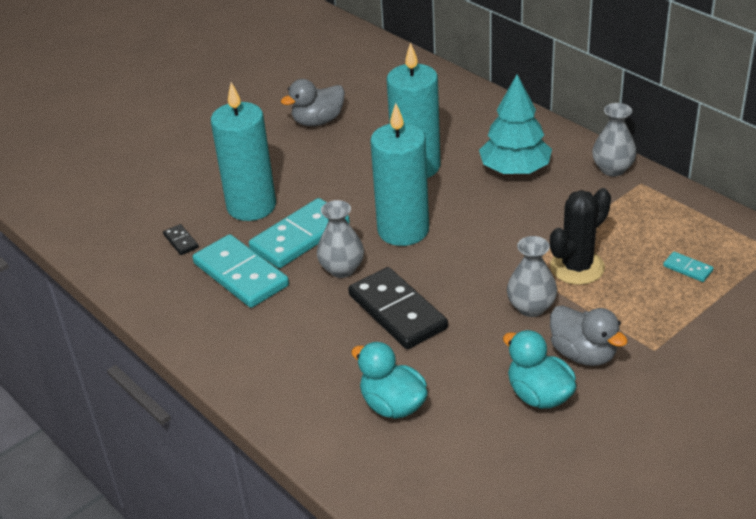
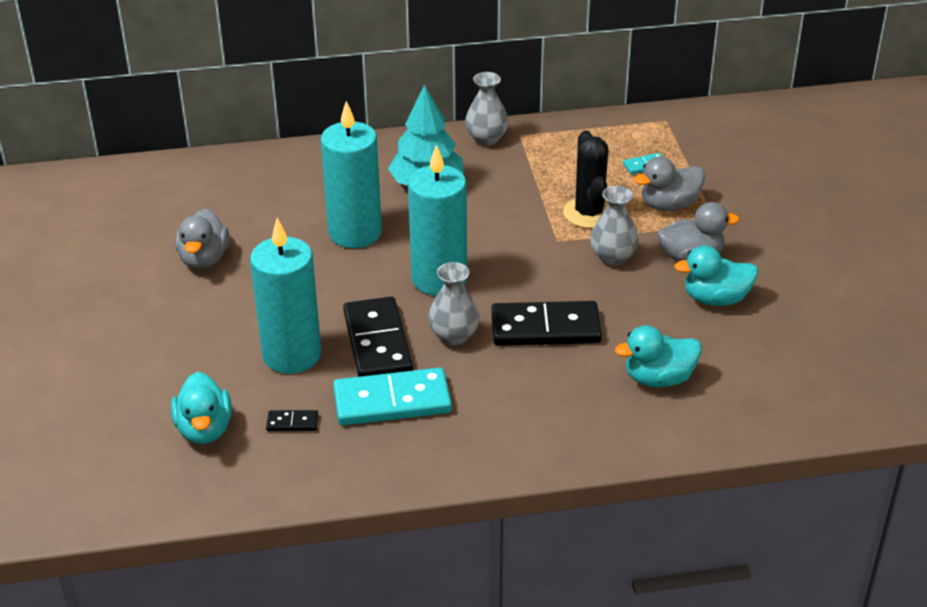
camera: 60 degrees left, 0 degrees up
(145, 209) = (204, 429): none -> turquoise duck
(300, 237) = (377, 342): turquoise domino -> black domino
(646, 308) = (669, 205): none -> grey duck

